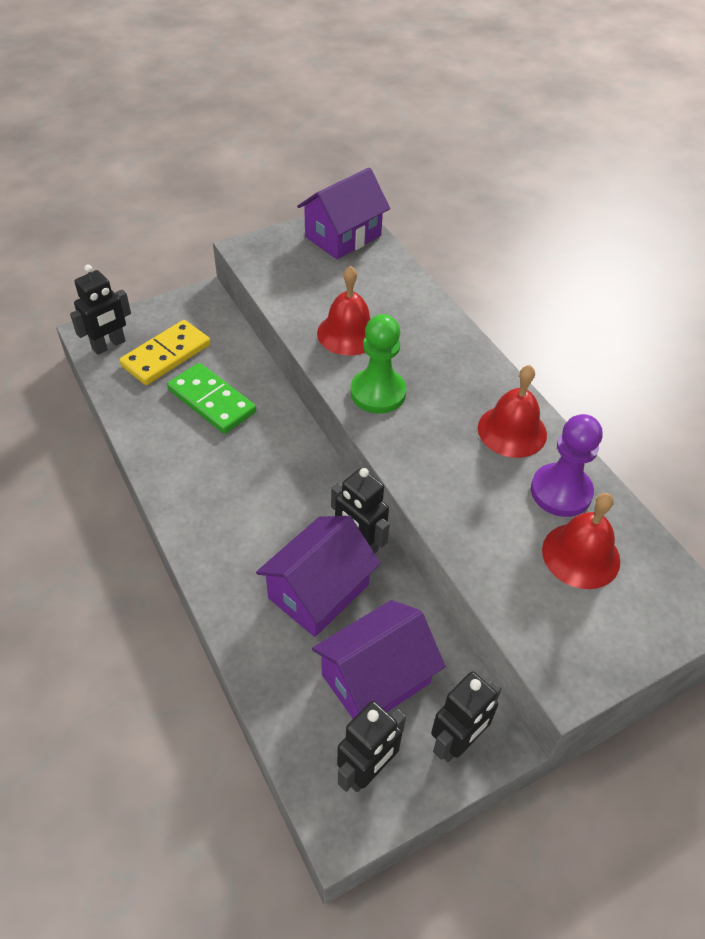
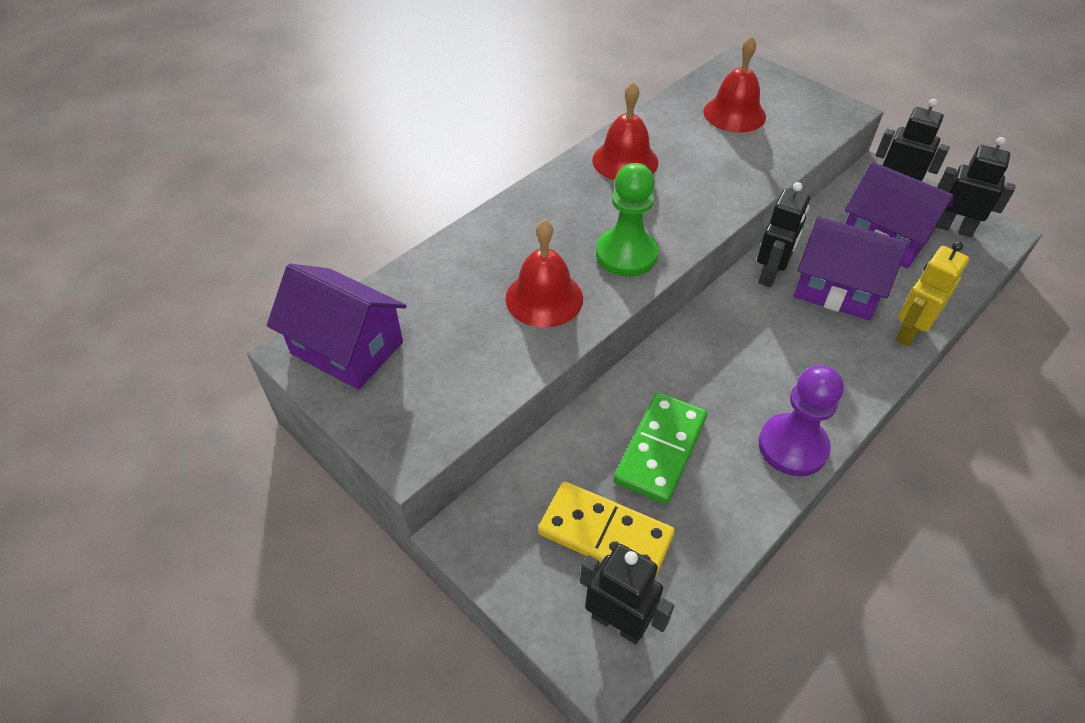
camera: 105 degrees left, 0 degrees up
(239, 625) = (908, 332): none -> yellow robot
(561, 492) = (678, 128): purple pawn -> purple pawn (792, 446)

